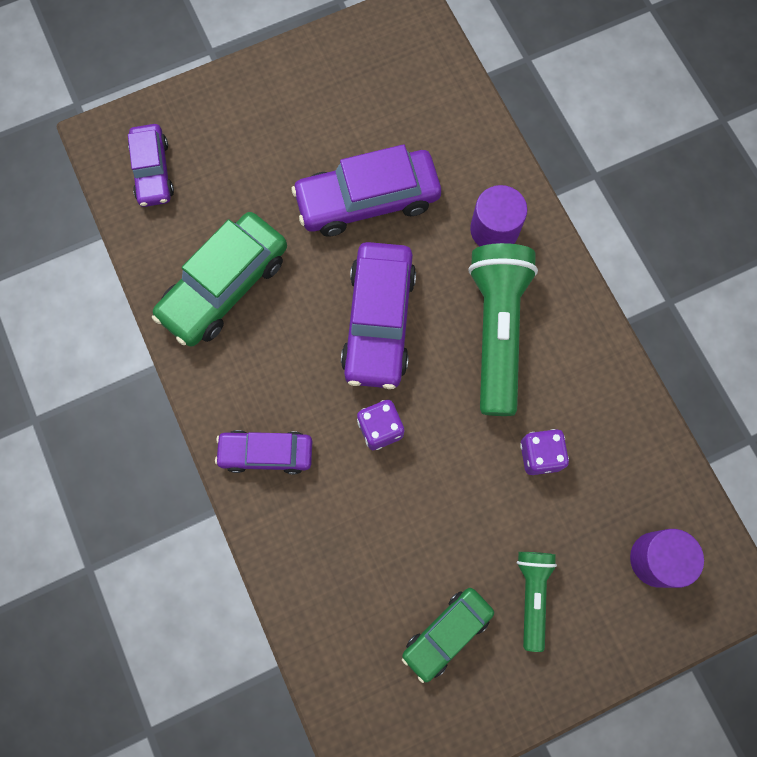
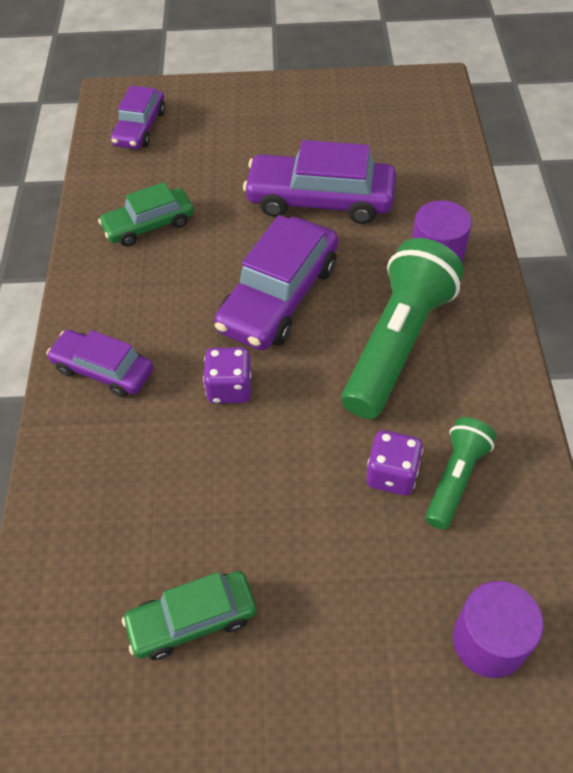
camera: 25 degrees right, 20 degrees down
(224, 286) = (149, 225): green car -> green car, size x0.61
(532, 595) = (314, 619): green flashlight -> green flashlight (455, 479)

